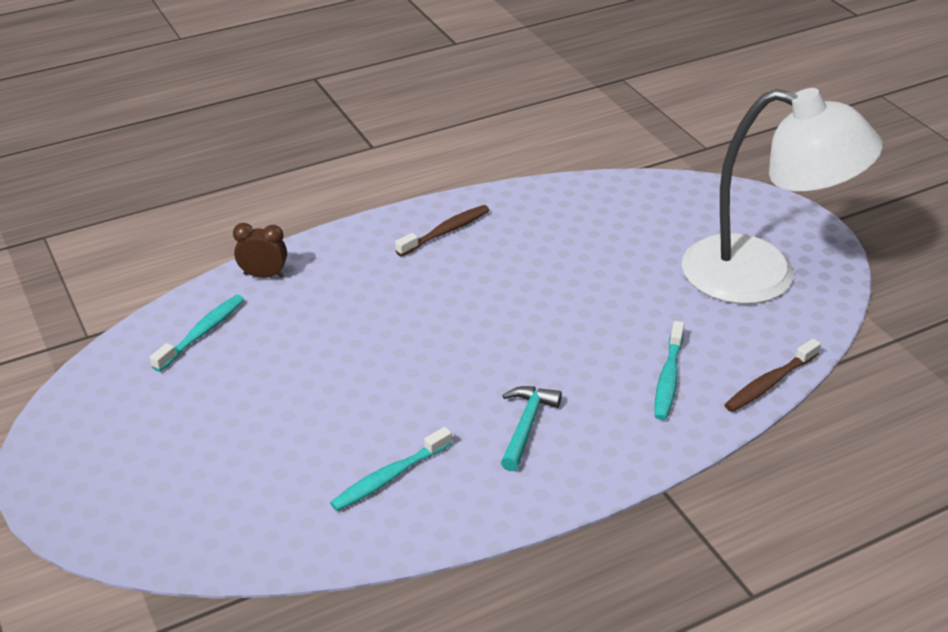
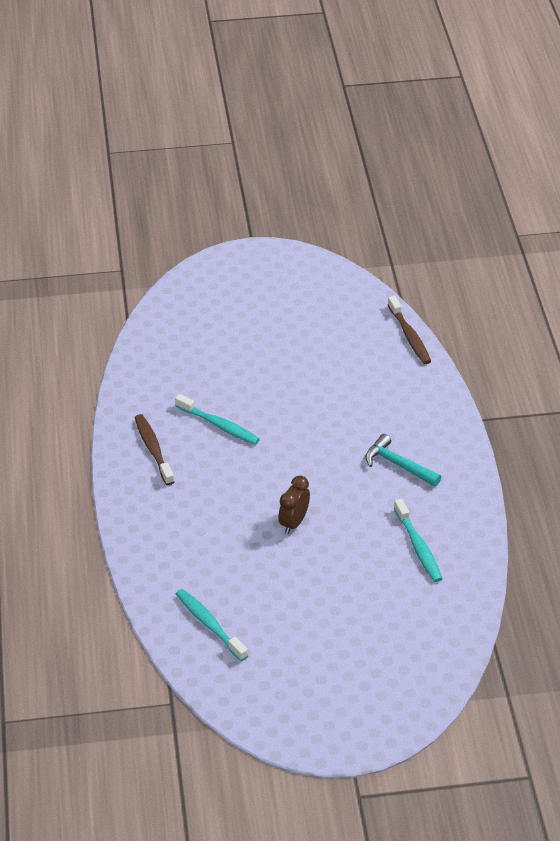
camera: 70 degrees left, 5 degrees up
(263, 275) = (152, 573): brown clock -> brown clock (293, 522)
(668, 378) = (383, 381): turquoise toothbrush -> turquoise toothbrush (219, 425)
(762, 276) = (299, 298): white lamp -> none

